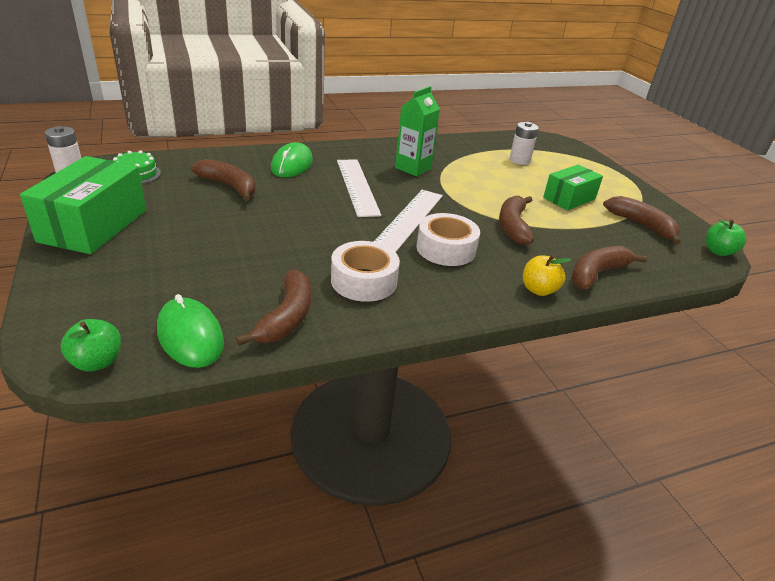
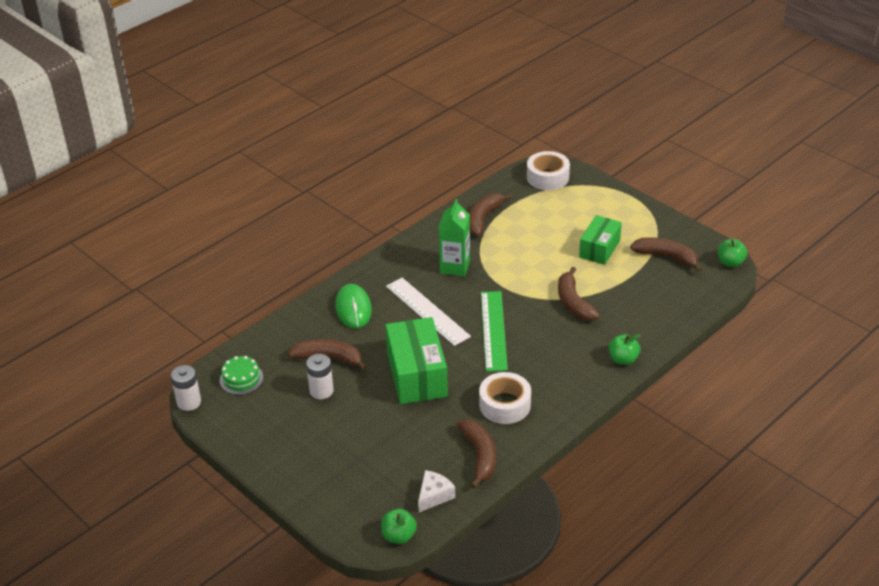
camera: 20 degrees left, 5 degrees up
(94, 225) = (274, 444): green box -> green box (417, 374)
(190, 336) = (434, 496): green mouse -> white cheese
(409, 219) = (493, 330): white ruler -> green ruler
(446, 249) = (539, 349): white tape -> white tape (547, 177)
(519, 160) = (535, 214): white battery -> white battery (321, 391)
(538, 290) = (623, 359): yellow apple -> green apple
(597, 273) = (654, 325): brown banana -> brown banana (483, 219)

